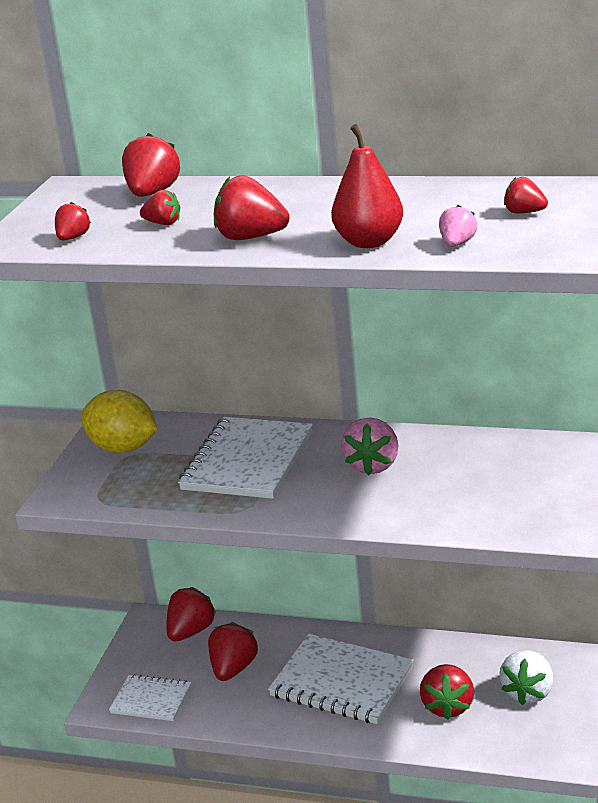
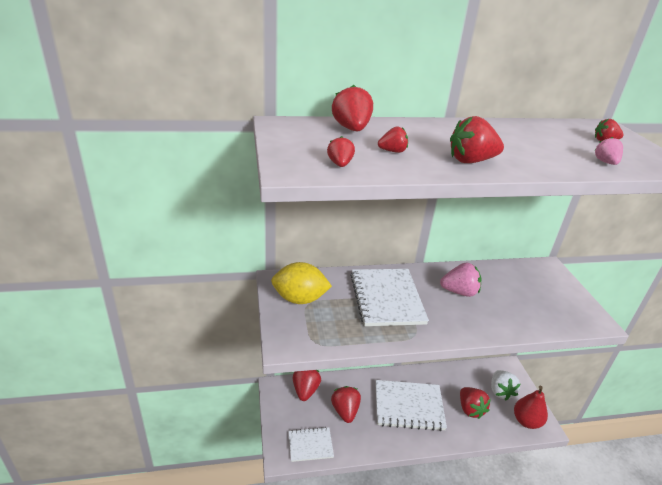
camera: 30 degrees left, 5 degrees up
(369, 242) = (552, 162): red pear -> red pear (526, 421)
(372, 465) = (459, 292): pink strawberry -> pink strawberry turned 75 degrees counterclockwise

